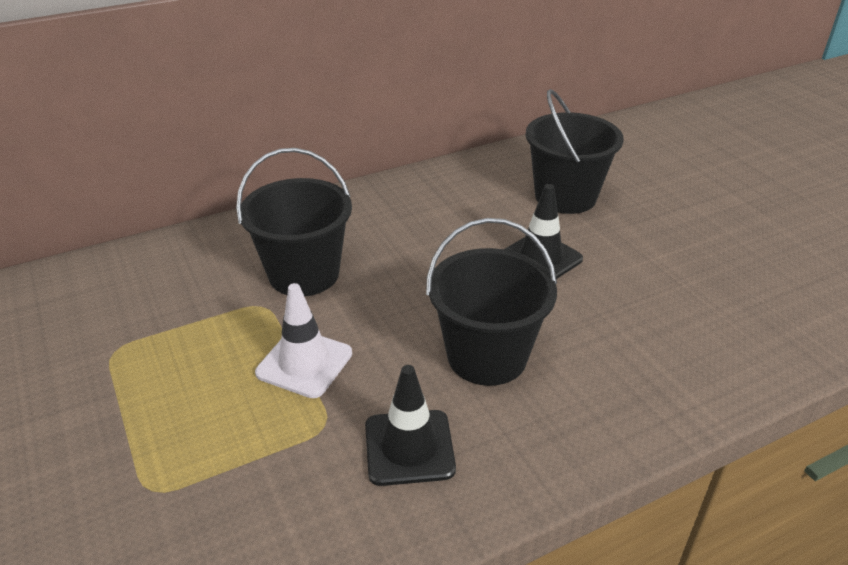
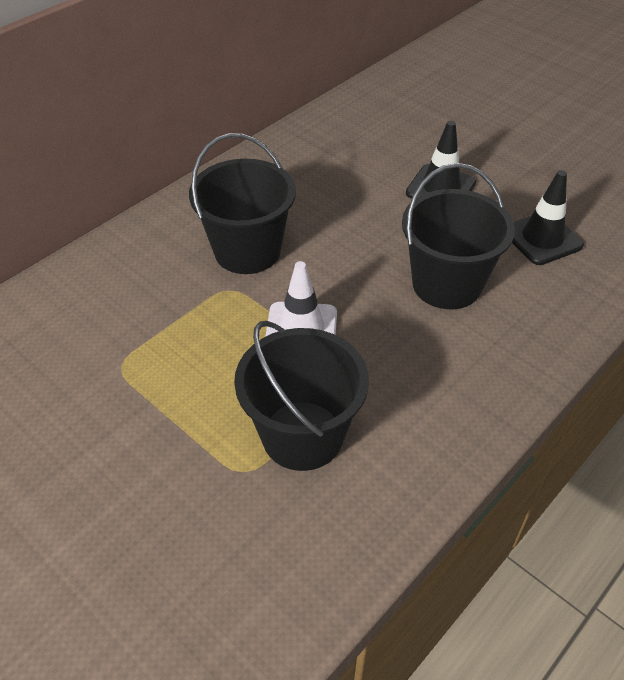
camera: 20 degrees left, 10 degrees up
(409, 447) = (430, 375): black traffic cone -> black traffic cone (542, 238)
(565, 196) = (430, 126): black bucket -> black bucket (302, 435)

